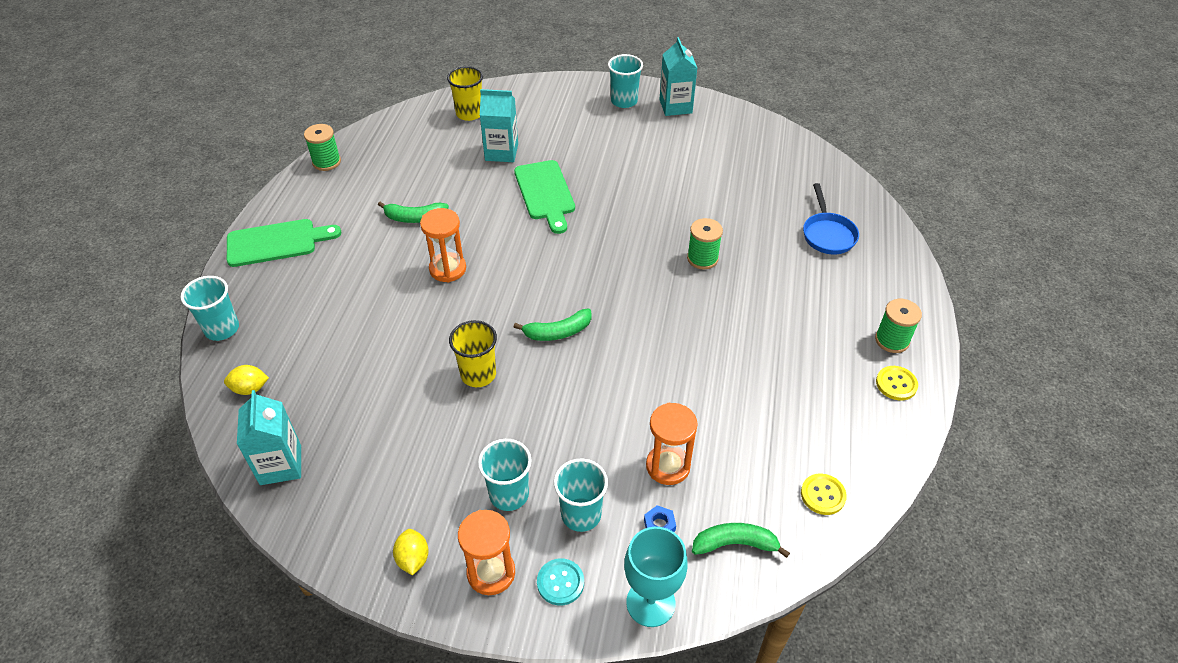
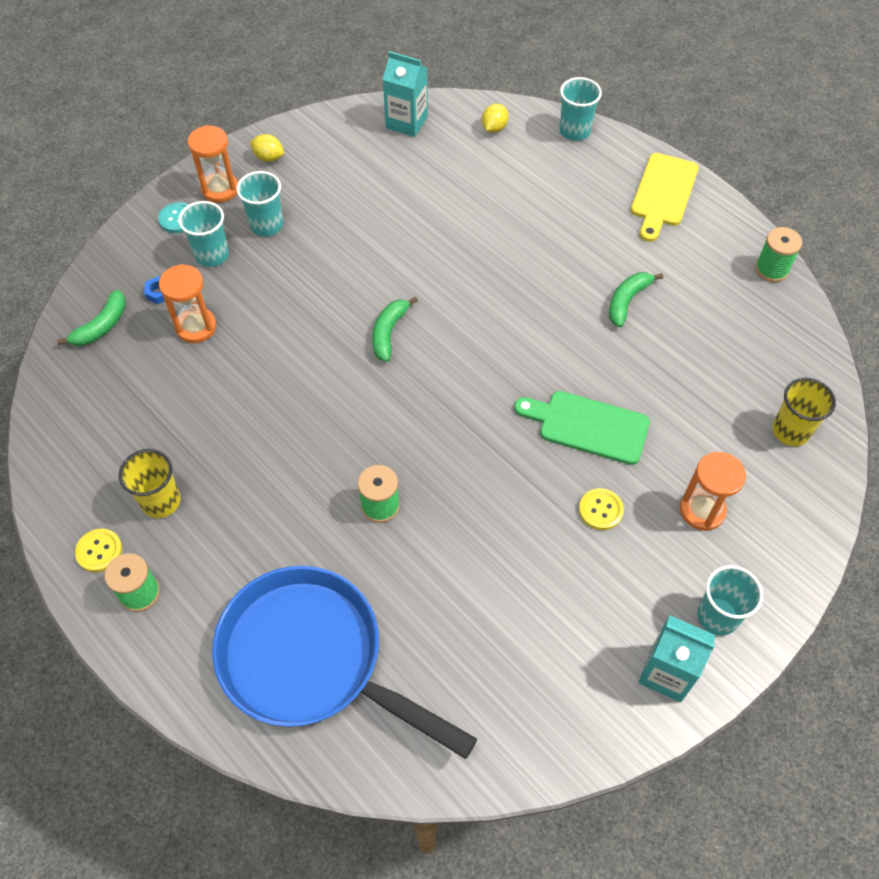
camera: 125 degrees right, 10 degrees up
(277, 242) = (663, 194): green cutting board -> yellow cutting board
(448, 269) = (533, 294): orange hourglass -> orange hourglass (702, 510)
(478, 374) = (390, 258): yellow cup -> yellow cup (161, 501)
(501, 152) = (690, 424): turquoise carton -> none
(650, 603) = (116, 255): turquoise goblet -> none
(823, 495) = (75, 408): yellow button -> yellow button (600, 510)
(827, 234) = (312, 660): blue pan -> blue pan, size x2.16

